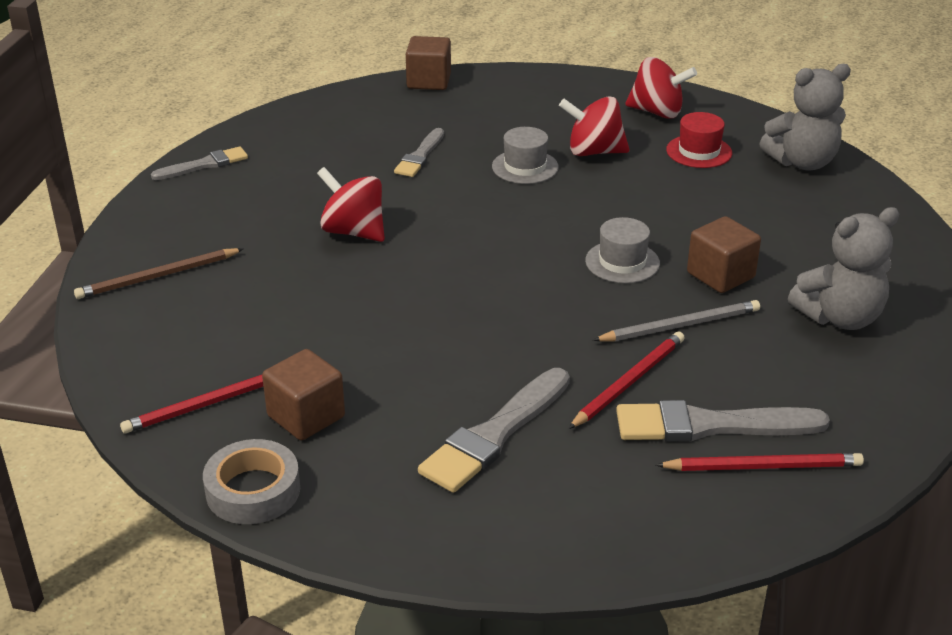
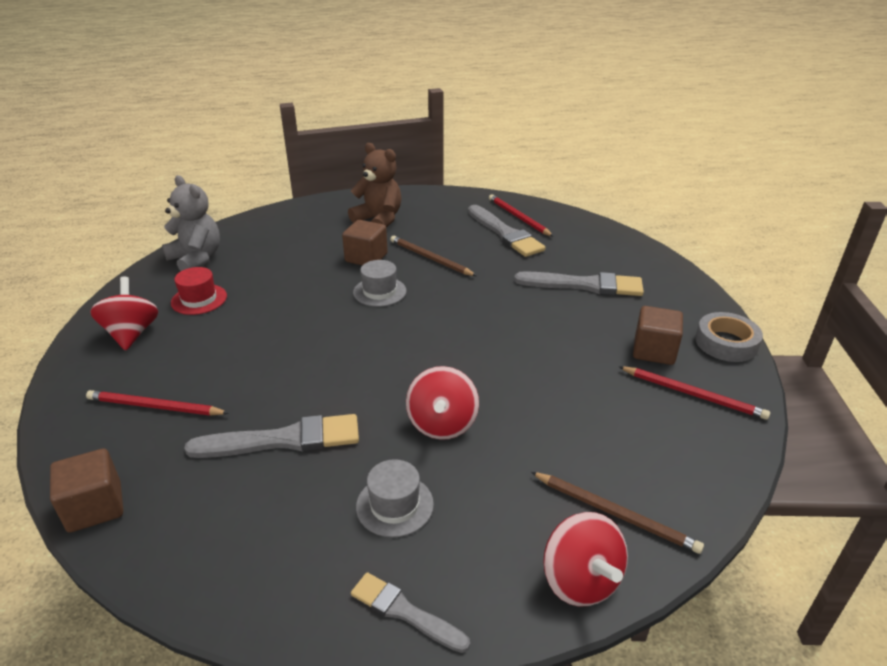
camera: 120 degrees left, 0 degrees up
(420, 156) = (284, 440): grey brush -> grey brush, size x1.65
(525, 167) = (270, 371): grey hat -> grey hat (394, 505)
(594, 152) = (223, 345): red spinning top -> red spinning top (580, 580)
(629, 382) = (497, 260): red pencil -> red pencil (155, 406)
(680, 326) = (430, 258): grey pencil -> brown pencil
(840, 317) = (379, 220): grey teddy bear -> brown teddy bear

